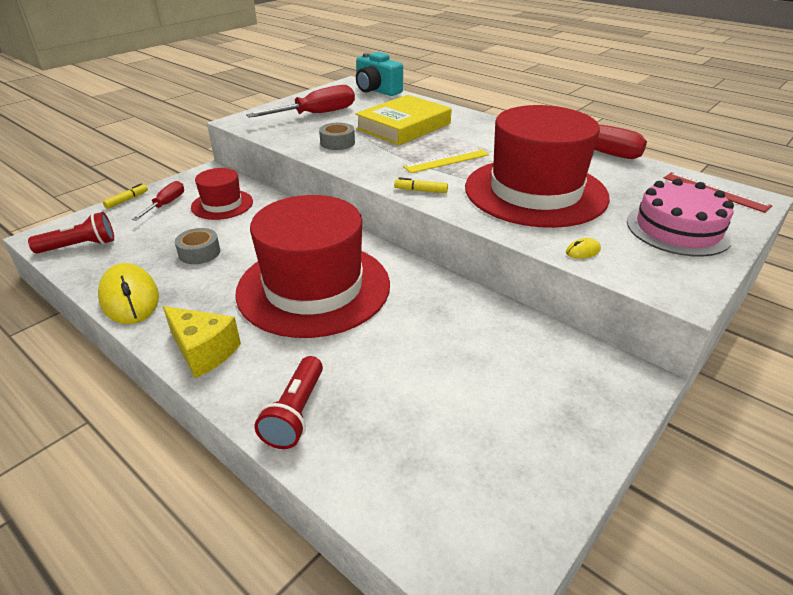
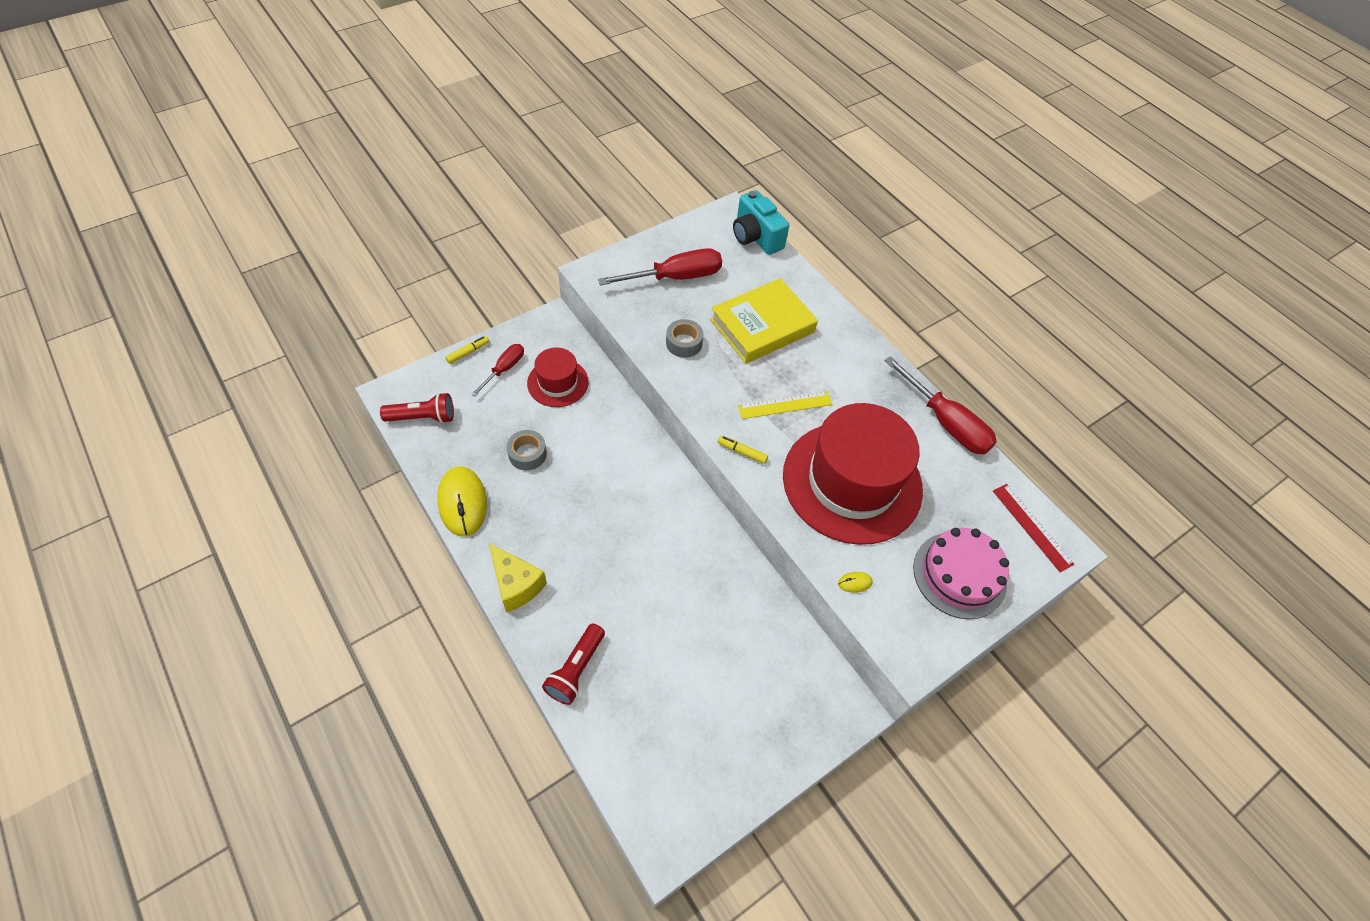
camera: 10 degrees right, 20 degrees up
(313, 287) = (620, 530): red hat -> none

